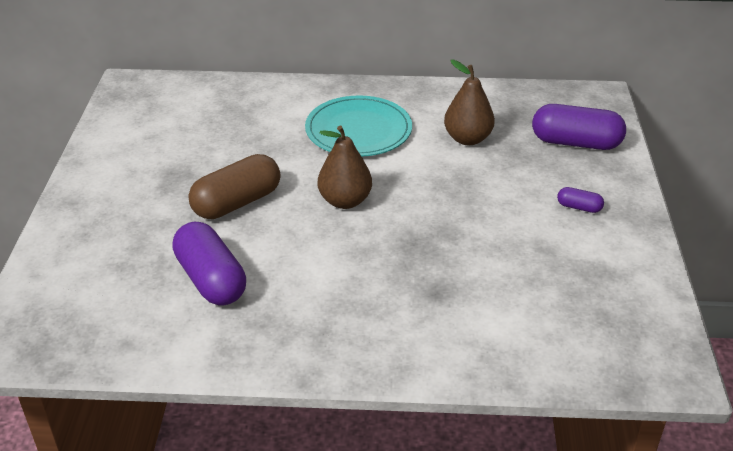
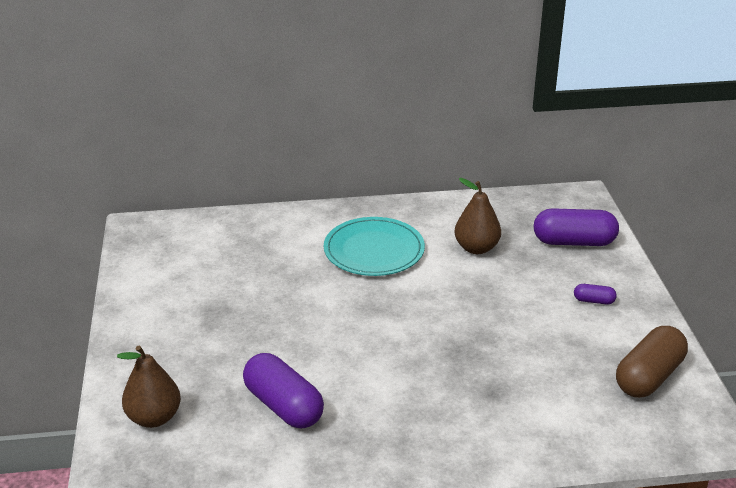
camera: 10 degrees left, 5 degrees down
(237, 203) = (283, 331): brown capsule -> brown capsule (649, 376)
(345, 201) = (383, 318): brown pear -> brown pear (154, 417)

